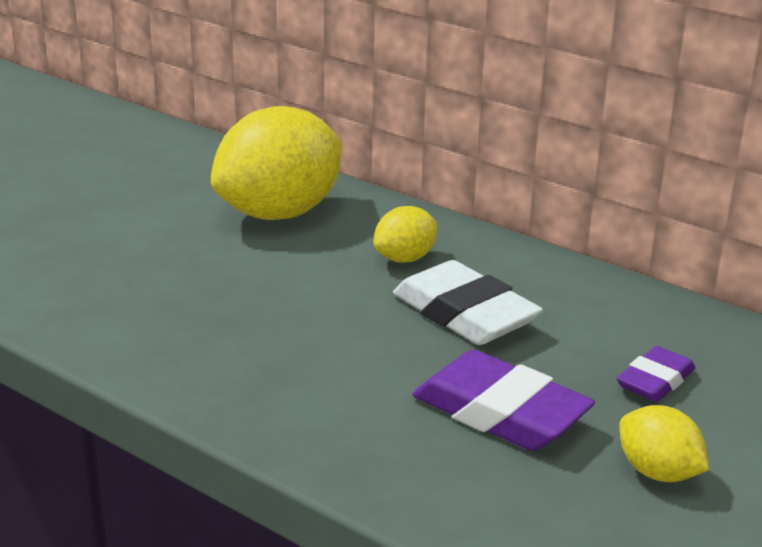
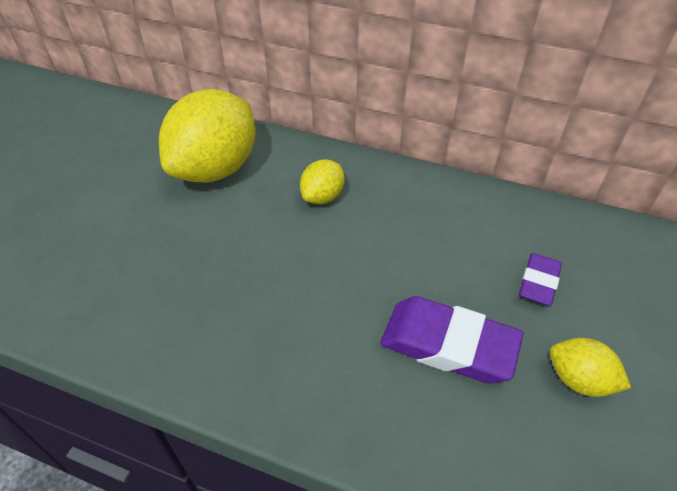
camera: 15 degrees left, 20 degrees up
(464, 314) = (385, 245): white eraser -> none

